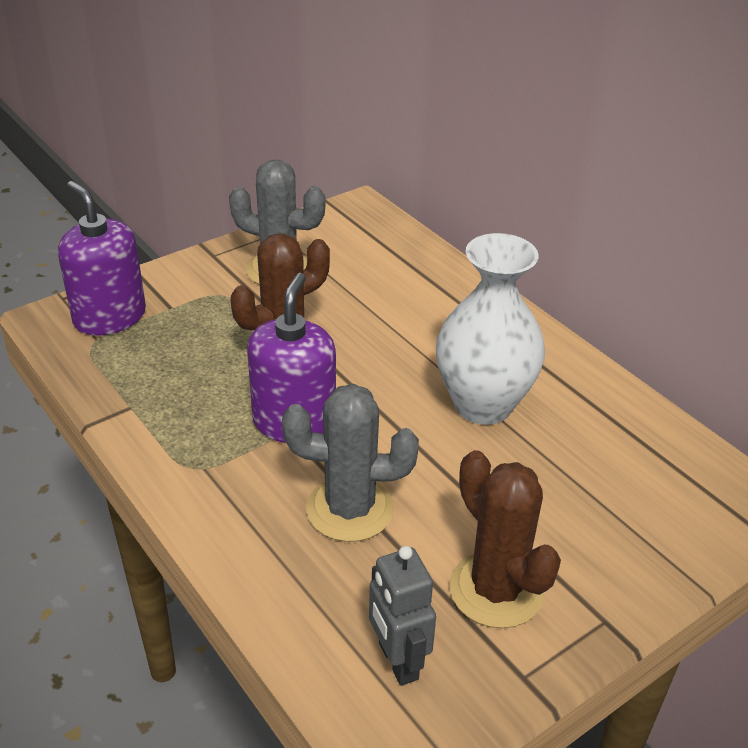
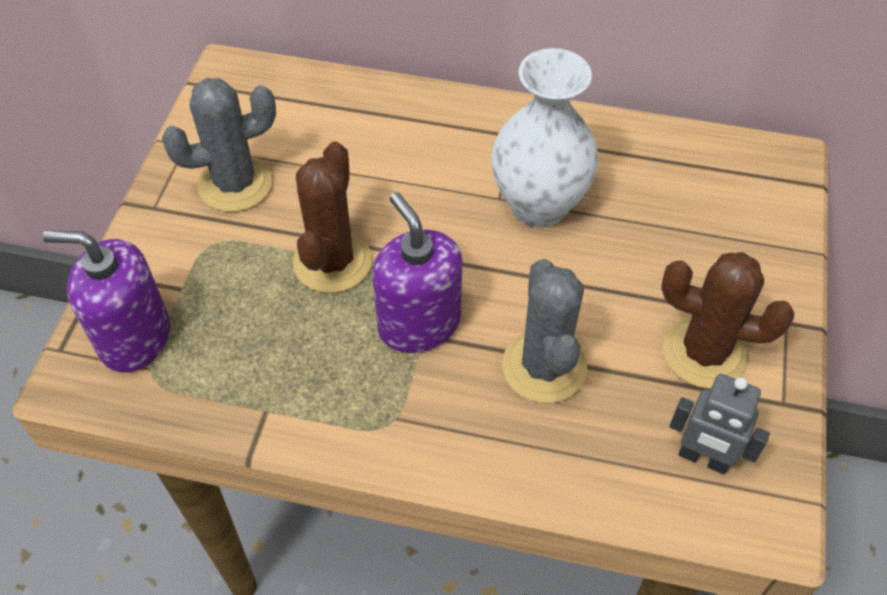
camera: 40 degrees left, 15 degrees up
(350, 509) = (544, 367): grey cactus -> grey cactus turned 60 degrees counterclockwise

